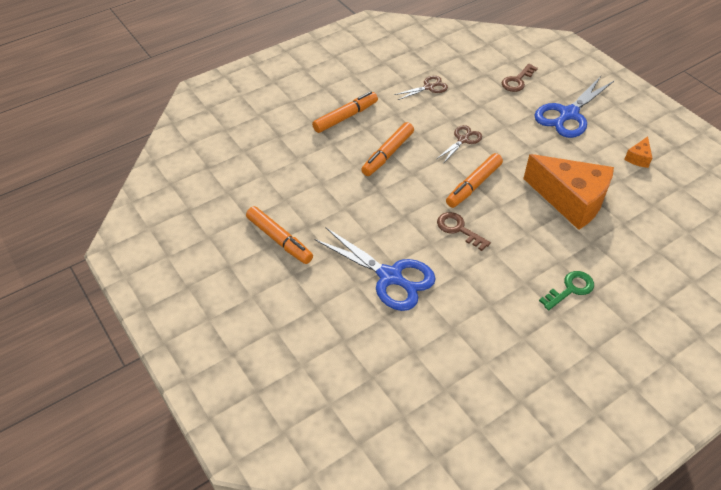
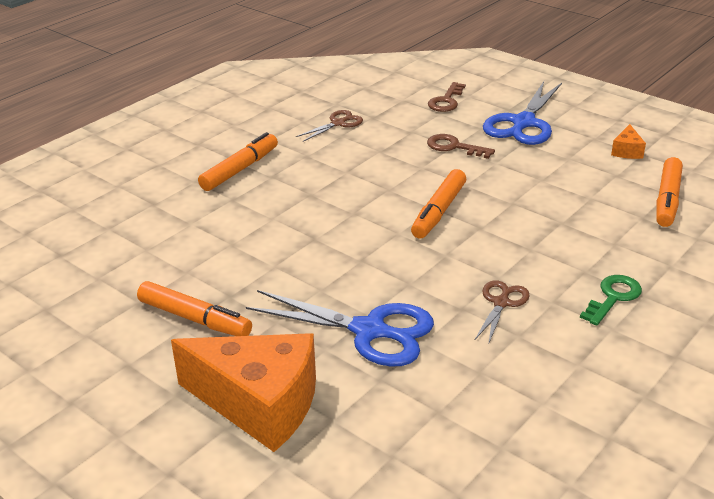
camera: 15 degrees left, 15 degrees down
(387, 154) = (312, 198): orange marker -> orange marker (667, 199)
(459, 229) = (440, 261): brown key -> brown key (454, 147)
(463, 140) = (404, 168): brown scissors -> brown scissors (501, 303)
(570, 200) = (567, 206): orange cheese -> orange cheese (259, 404)

